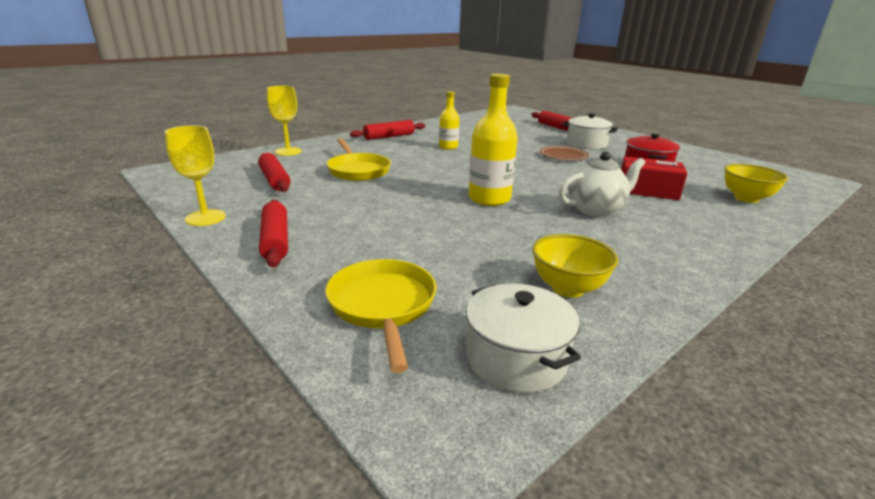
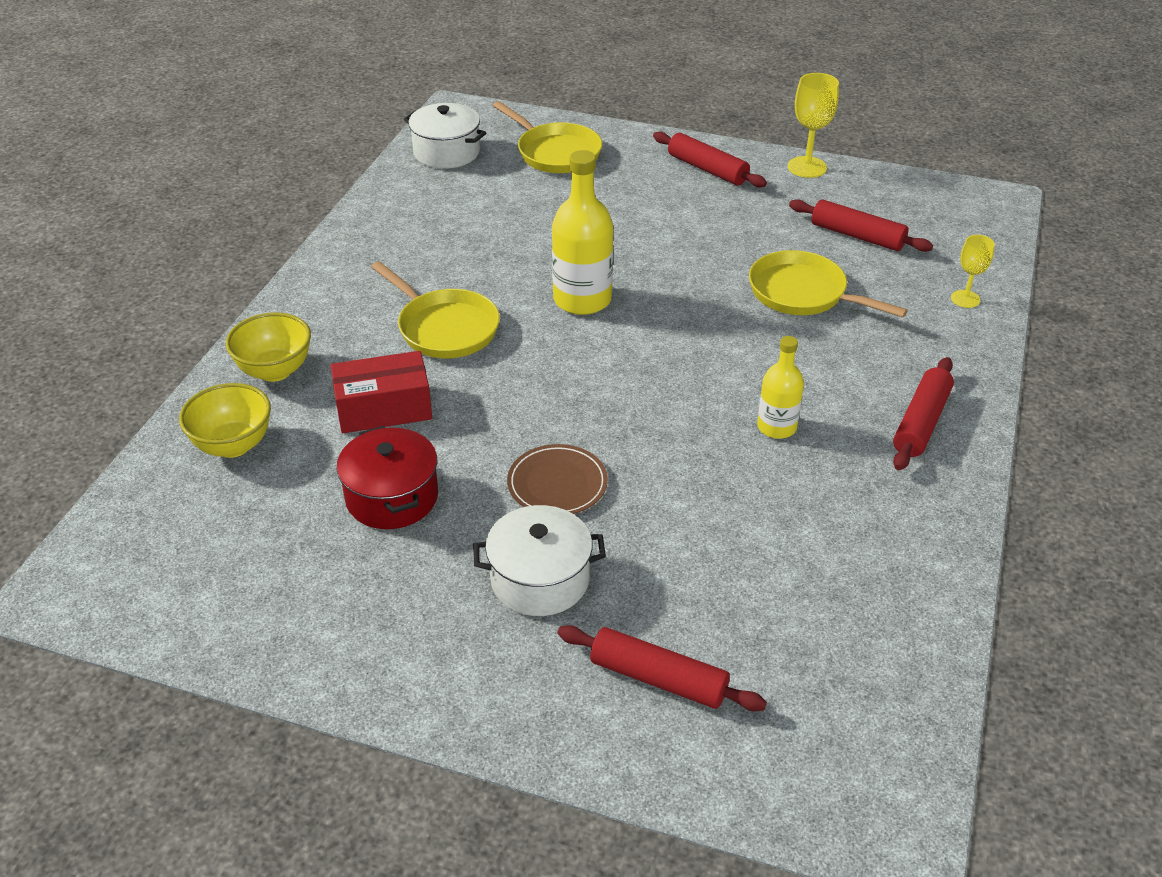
camera: 150 degrees right, 15 degrees up
(288, 151) = (965, 299): yellow goblet -> yellow goblet, size x0.64
(568, 288) = (435, 209): yellow bowl -> yellow bowl (275, 371)
(596, 210) = (444, 328): white teapot -> yellow pan

